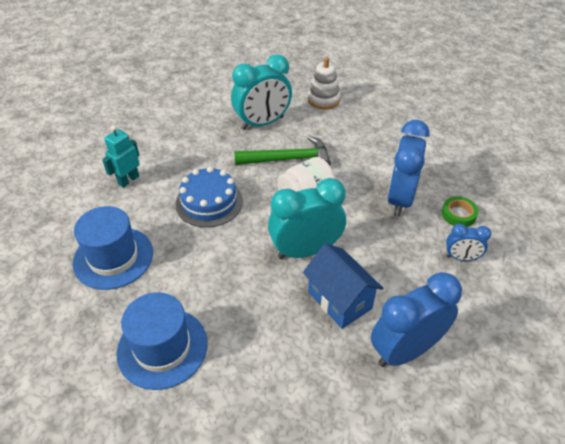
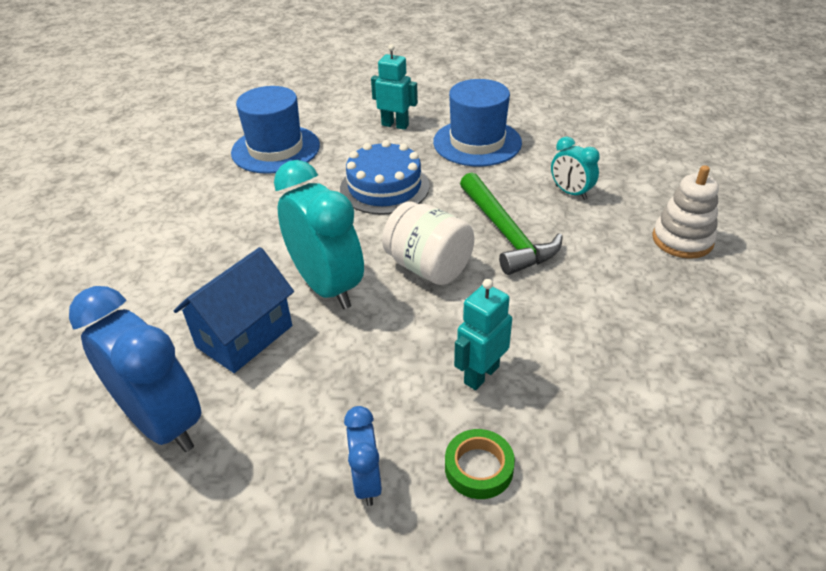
camera: 75 degrees right, 5 degrees down
(162, 347) = (161, 211): blue hat -> blue hat (477, 142)
(262, 123) = (570, 193): turquoise clock -> turquoise clock, size x0.51
(400, 199) = (481, 374): blue clock -> turquoise robot

